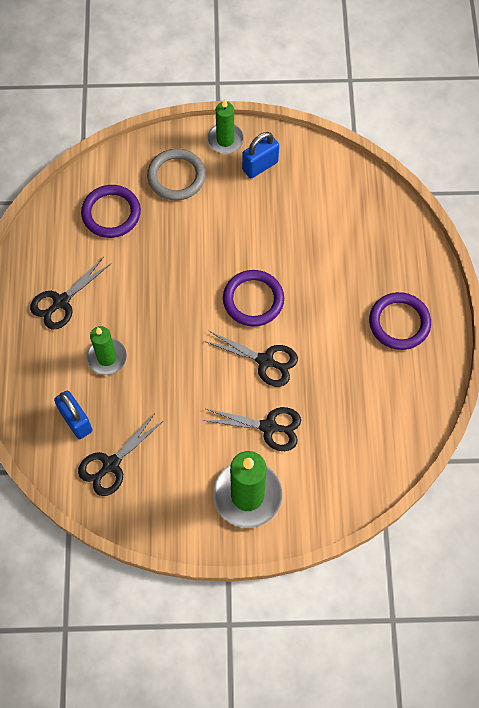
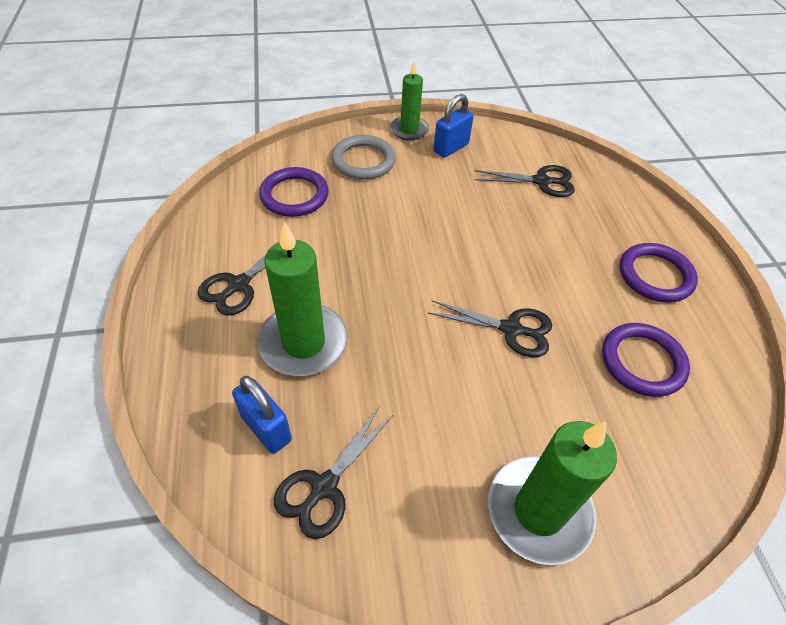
camera: 10 degrees left, 15 degrees down
(107, 357) = (303, 343): green candle -> green candle, size x1.63
(253, 300) = (477, 265): purple ring -> purple ring (642, 362)
(269, 427) = (540, 409): black scissors -> black scissors (541, 181)

